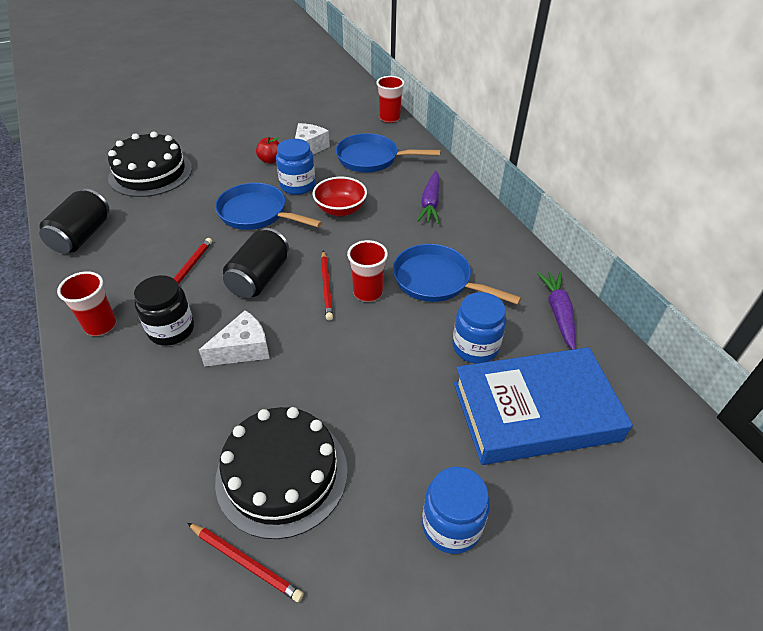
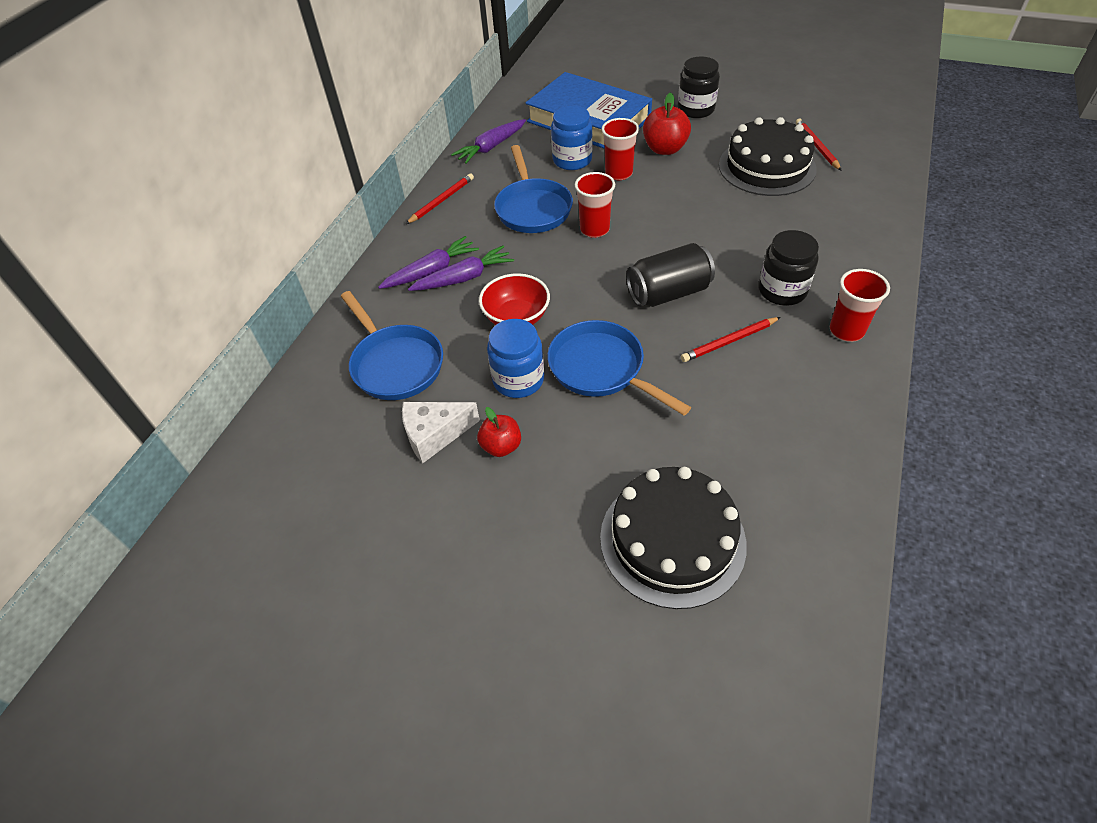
camera: 130 degrees left, 5 degrees up
(82, 236) = (825, 467): black can -> none
(243, 349) = (733, 244): white cheese -> none
(257, 213) = (601, 369): blue pan -> blue pan turned 150 degrees clockwise
(326, 286) = (620, 252): red pencil -> red pencil (441, 201)
(389, 118) = (274, 419): red cup -> red cup (618, 173)
(405, 211) = (464, 278): none -> purple carrot
(412, 423) = (665, 149): none -> red apple
(451, 525) = (695, 109): blue jar -> black jar

